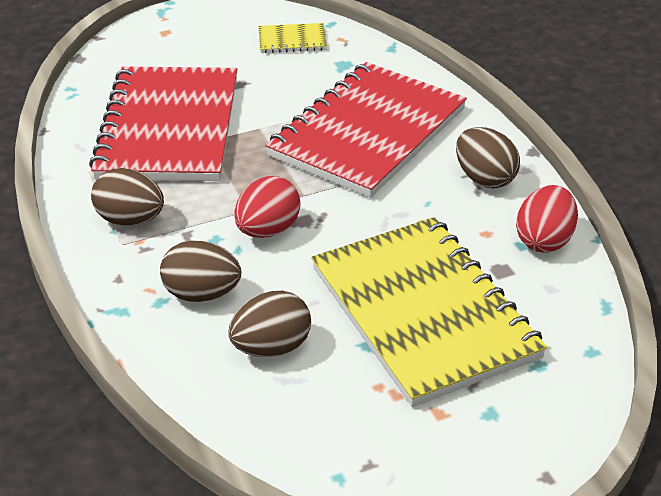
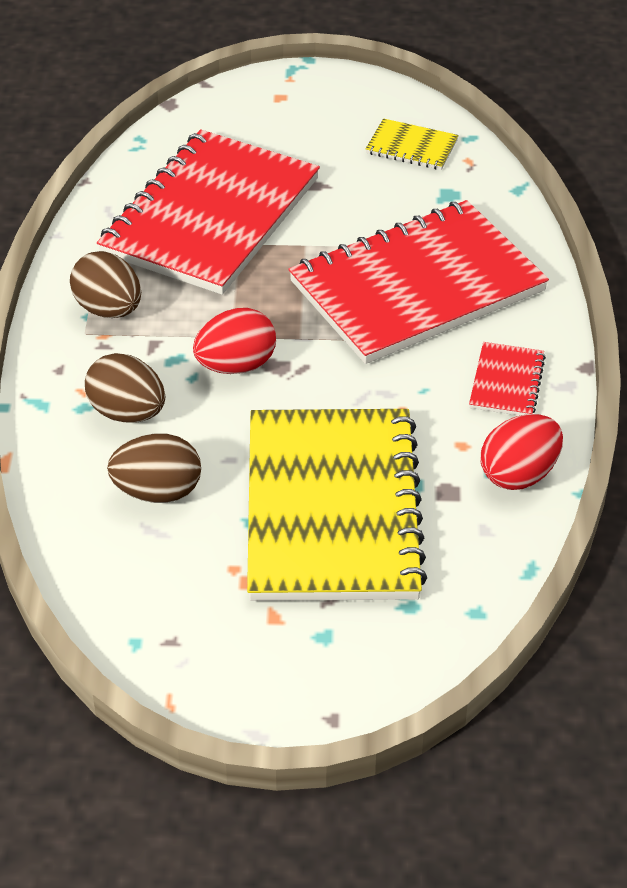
camera: 25 degrees right, 5 degrees up
(484, 179) = (507, 382): brown egg -> red notebook

